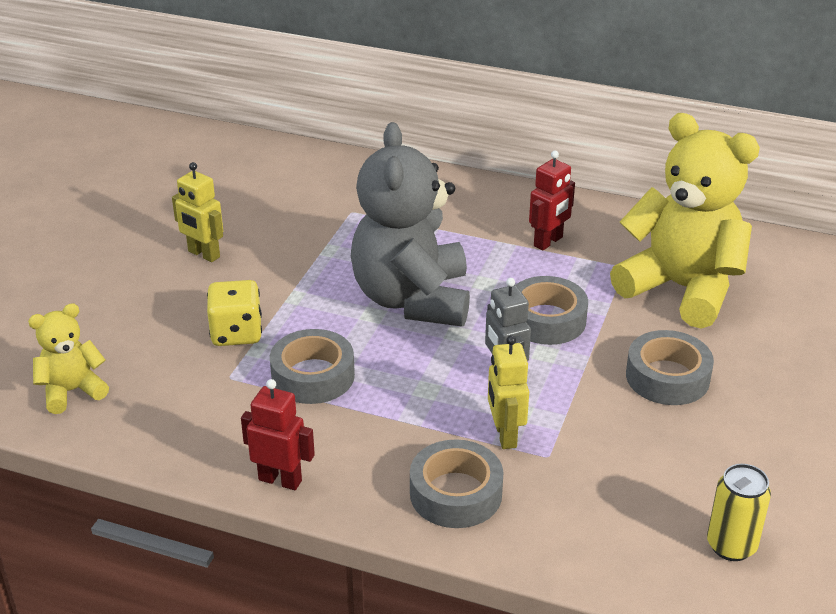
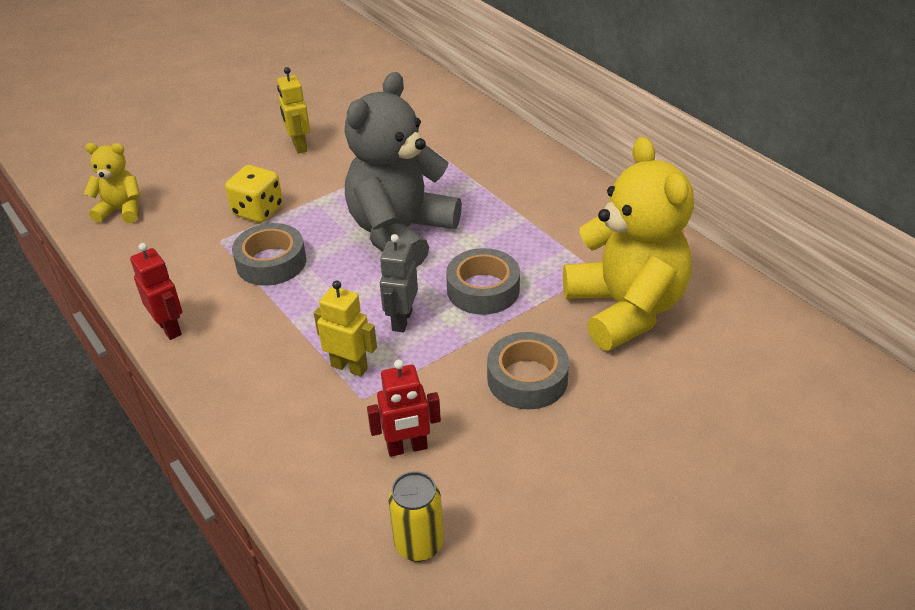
camera: 35 degrees right, 5 degrees up
(455, 493) = (266, 394): grey tape -> none
(505, 435) = (349, 367): yellow robot -> yellow robot turned 90 degrees clockwise
(548, 242) = (556, 227): red robot -> red robot (407, 448)

